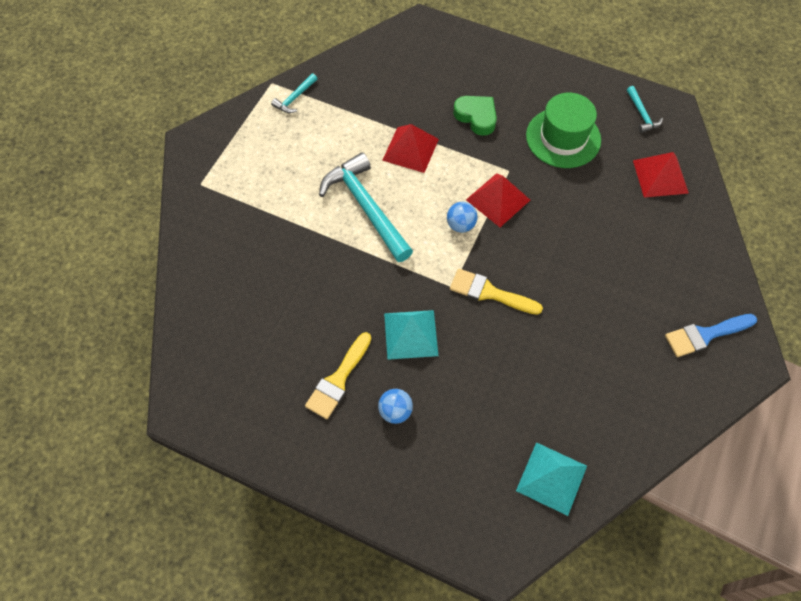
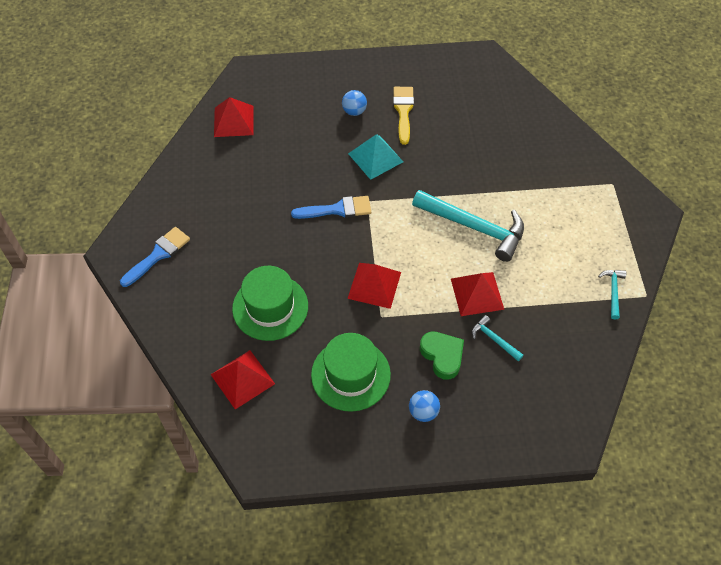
camera: 150 degrees right, 5 degrees down
(461, 225) = (391, 249): blue ball -> blue ball (423, 412)
(476, 117) = (442, 356): green heart -> green heart turned 135 degrees counterclockwise
(489, 293) = (337, 209): yellow brush -> blue brush
(551, 478) = (234, 121): turquoise pyramid -> red pyramid
(608, 225) = (270, 307): none -> green hat
(641, 114) = (287, 443): turquoise hammer -> turquoise hammer (494, 339)

